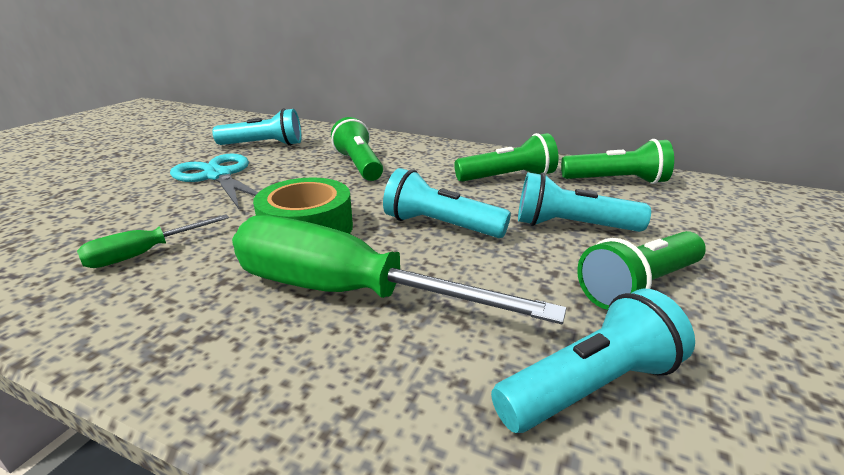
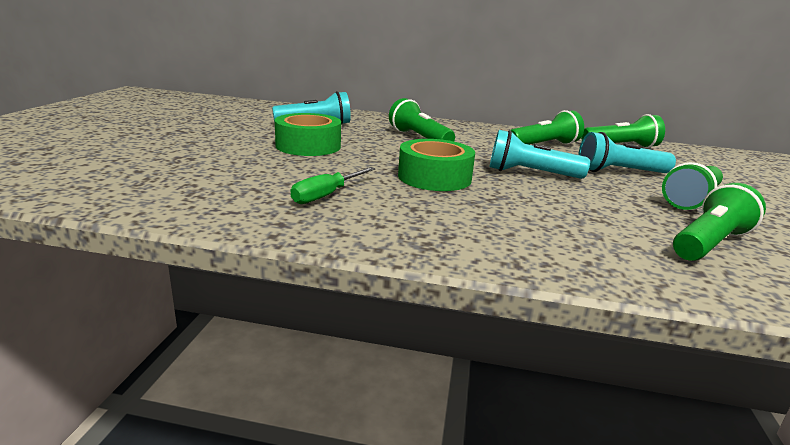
camera: 15 degrees left, 5 degrees down
(218, 176) = (308, 146): turquoise scissors -> green tape
(347, 293) = (514, 210): green screwdriver -> none
(590, 386) = (709, 243): turquoise flashlight -> green flashlight

